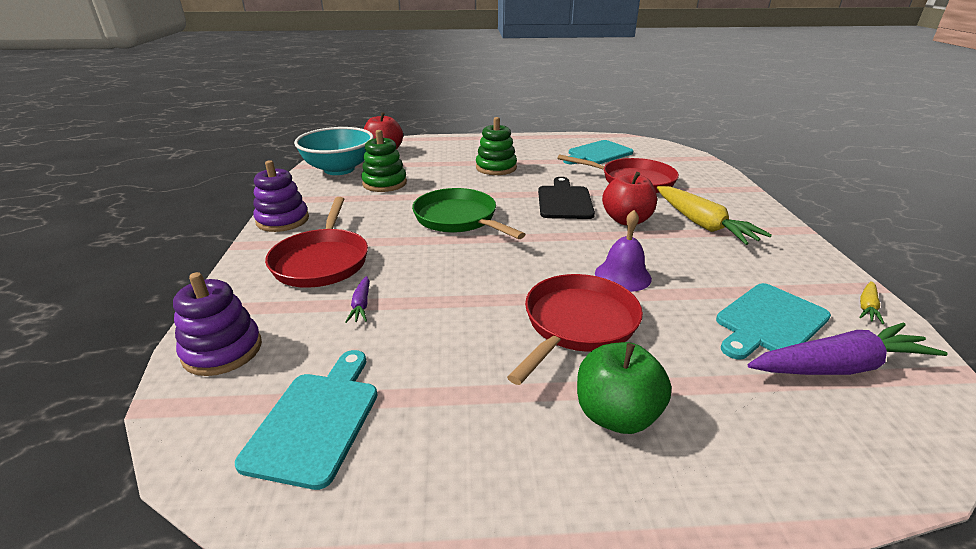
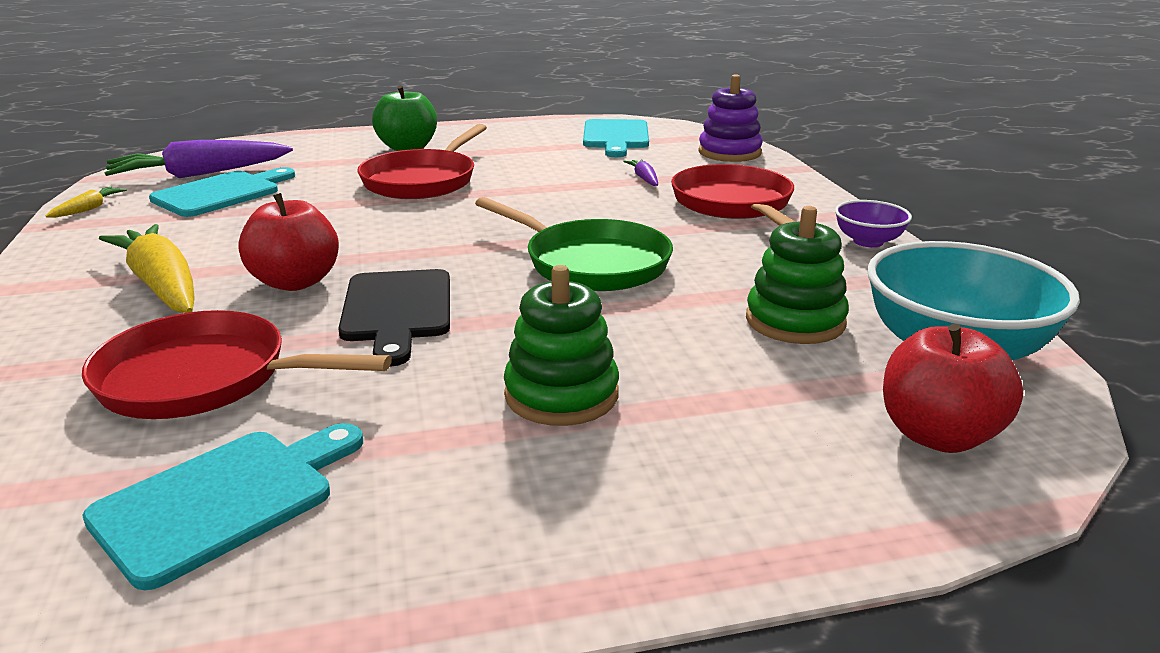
camera: 170 degrees right, 5 degrees down
(283, 220) = (868, 241): purple stacking toy -> purple bowl
(623, 275) = (352, 216): purple bell -> none

